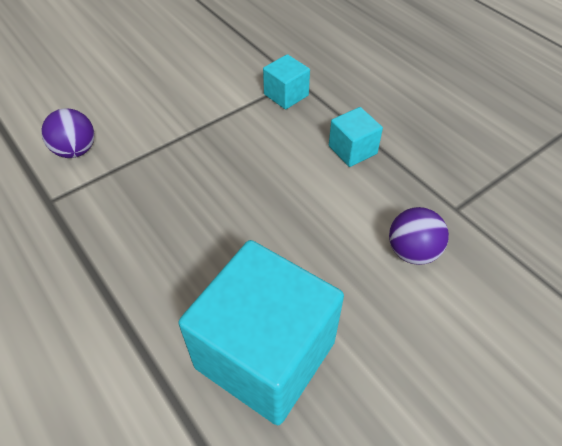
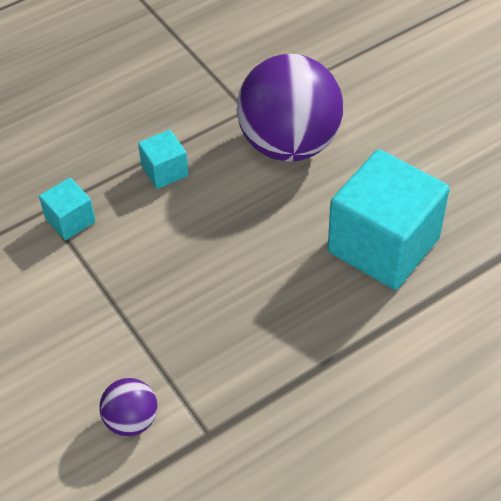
camera: 85 degrees left, 0 degrees up
(412, 251) = (289, 144): purple ball -> purple ball, size x2.20

